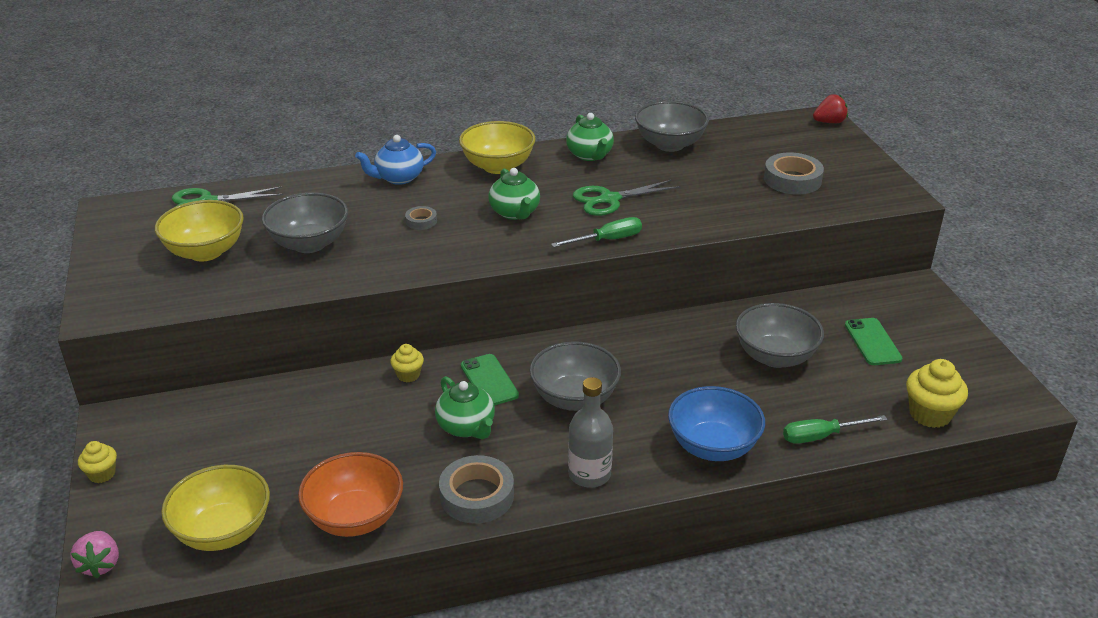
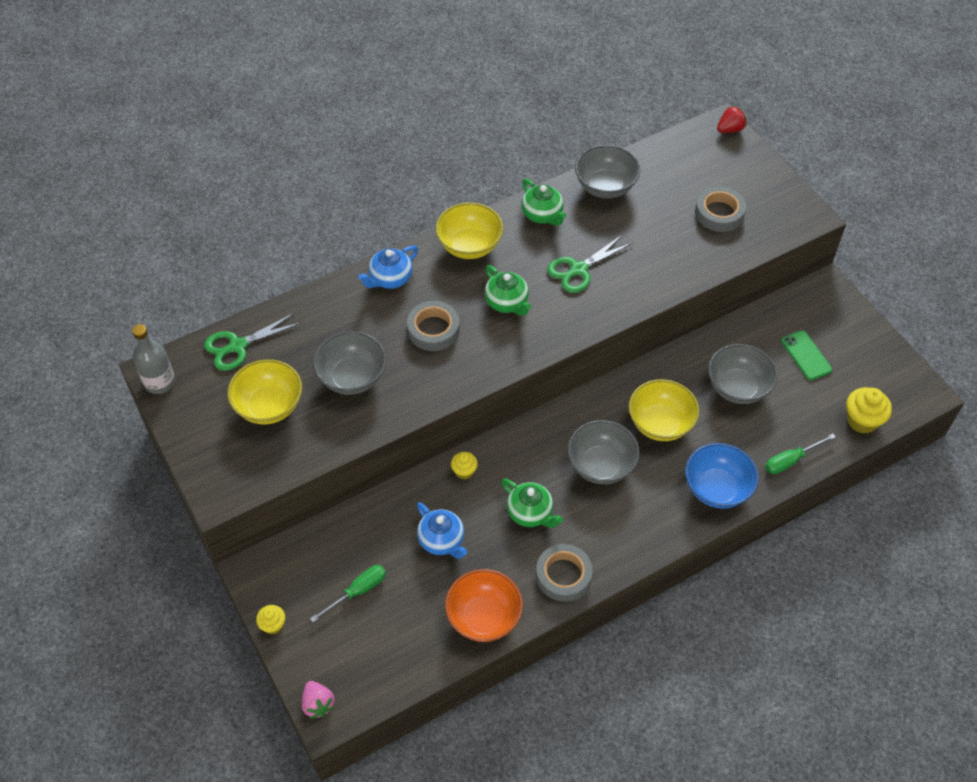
camera: 15 degrees left, 20 degrees up
(223, 531) = (393, 653): yellow bowl -> yellow bowl (660, 423)
(346, 433) = (442, 540): none -> blue teapot
(421, 221) = (433, 330): grey tape -> grey tape, size x1.94
(489, 380) = (529, 462): green phone -> none
(589, 474) = (637, 536): grey bottle -> grey bottle (159, 382)
(607, 240) = (594, 320): green screwdriver -> green screwdriver (358, 591)

